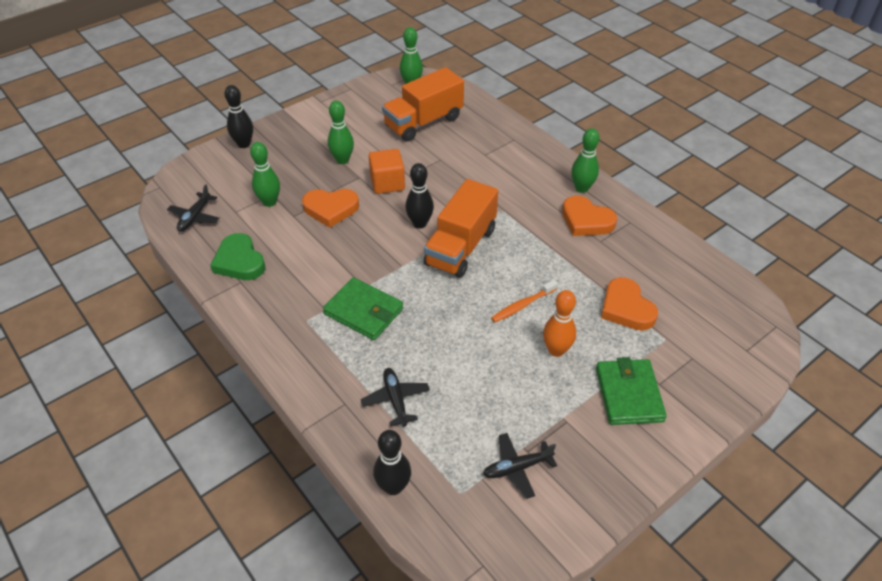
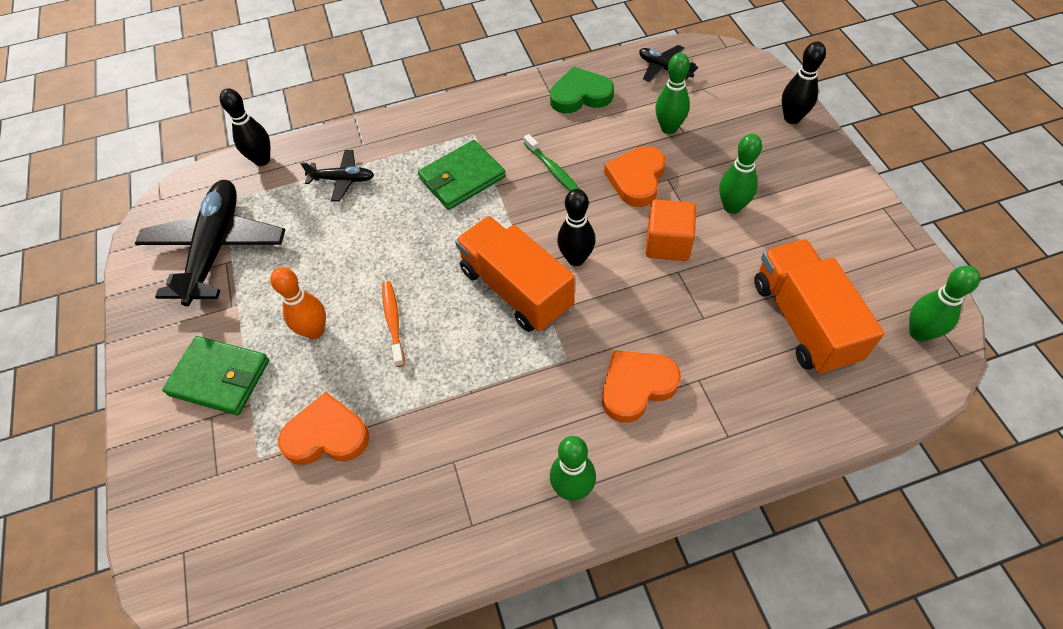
camera: 115 degrees right, 10 degrees up
(335, 257) = (553, 169): none -> green toothbrush
(517, 468) = (216, 248): black plane -> black plane, size x2.06
(586, 220) = (500, 461): orange heart -> orange heart (636, 386)

